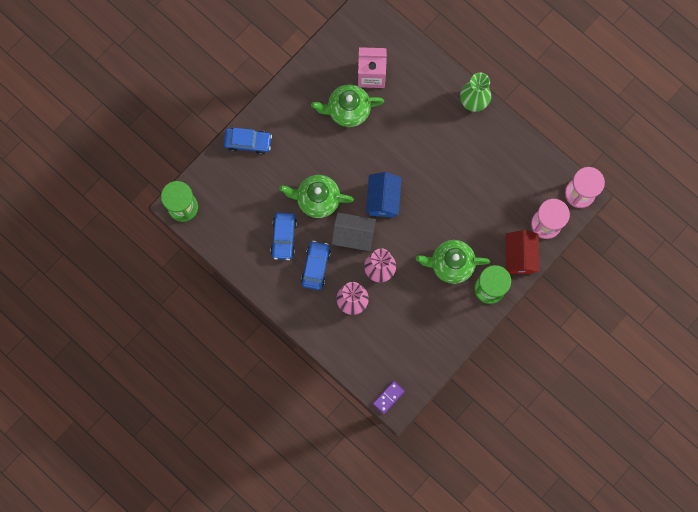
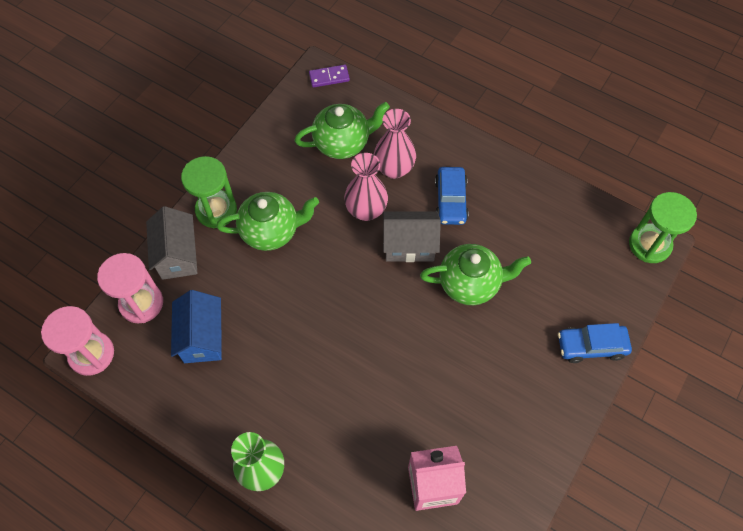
camera: 170 degrees right, 15 degrees down
(284, 237) = (502, 228): blue car -> none
(348, 110) = (457, 420): green teapot -> green teapot (342, 143)
(383, 199) = (378, 298): blue house -> blue house (202, 337)
(388, 397) = (329, 77): purple domino -> purple domino turned 45 degrees clockwise
(519, 256) = (178, 255): red house -> grey house

